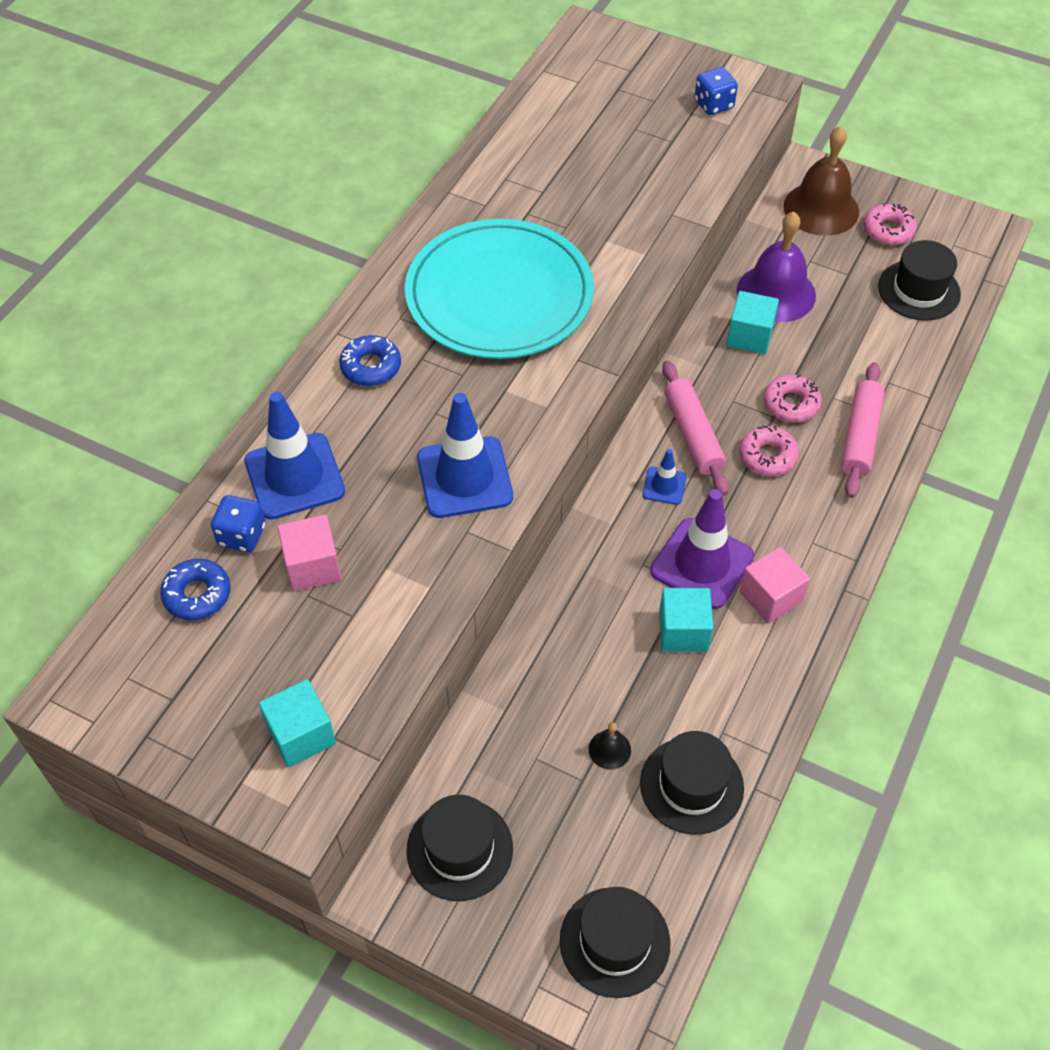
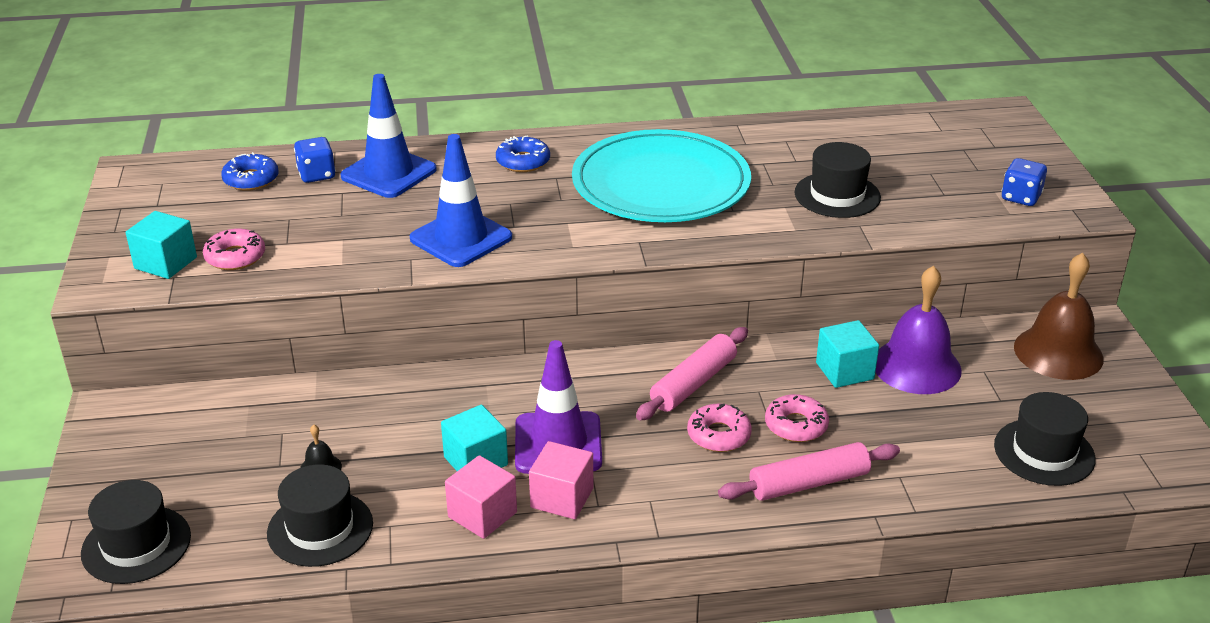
camera: 55 degrees right, 20 degrees down
(312, 566) = (316, 210): pink cube -> pink cube (482, 515)
(460, 849) = (170, 429): black hat -> black hat (837, 195)
(664, 486) = (619, 390): blue traffic cone -> none
(888, 230) = (1093, 403): pink donut -> pink donut (235, 257)

